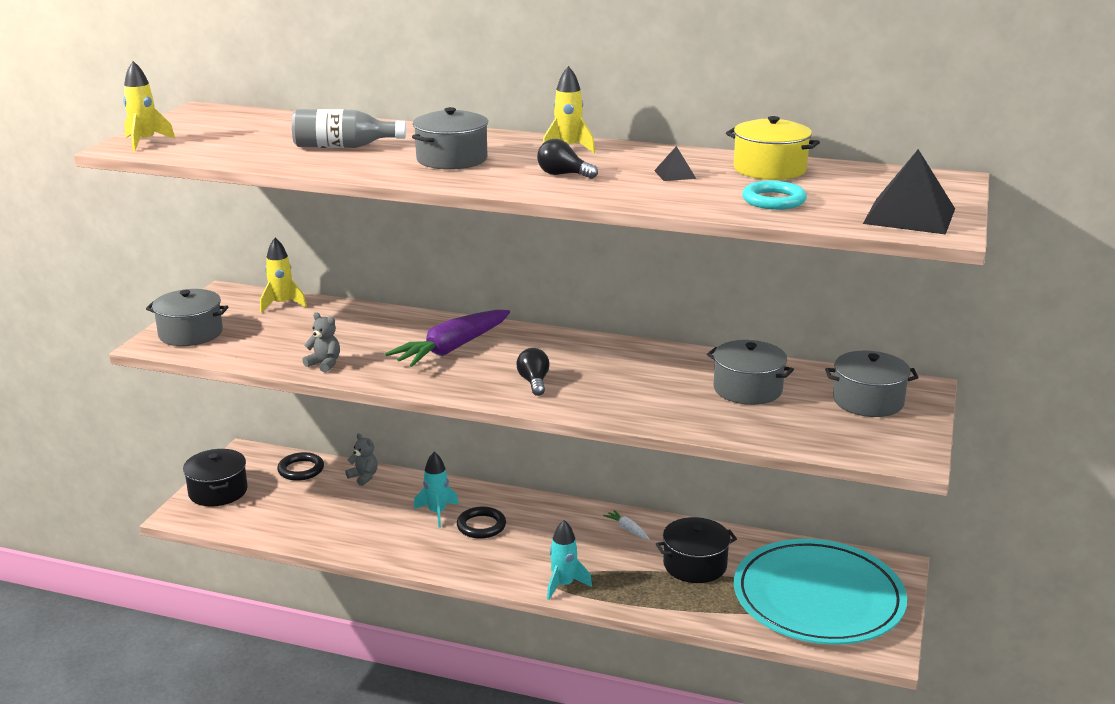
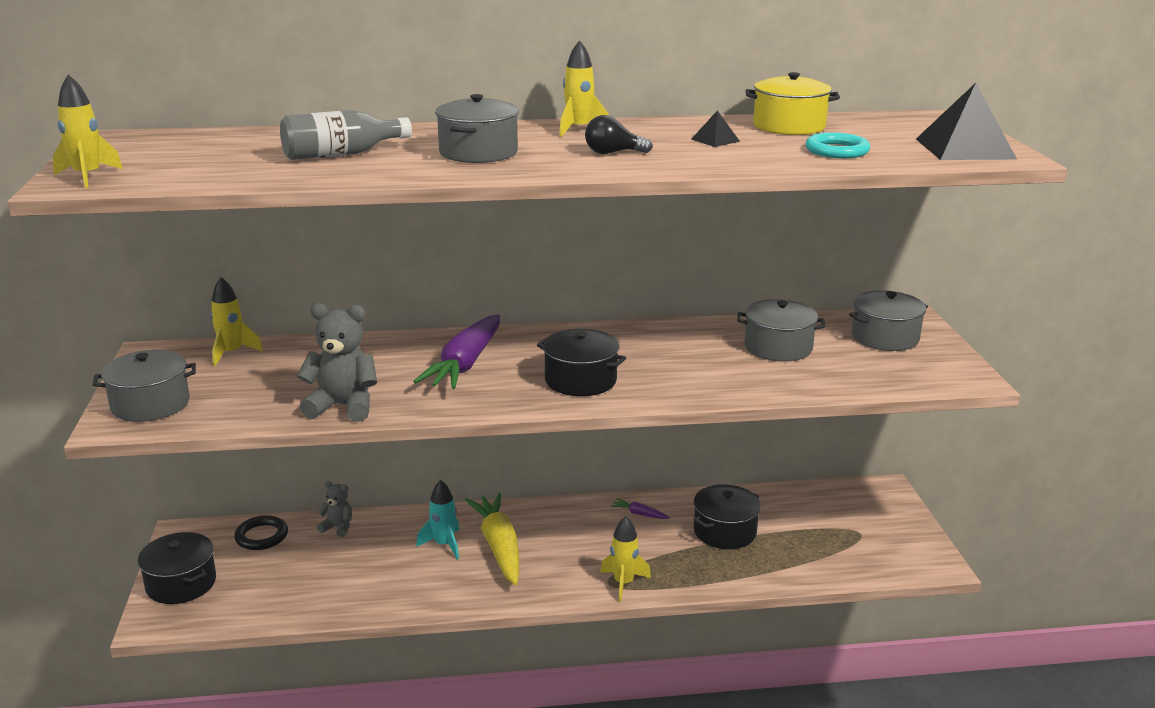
camera: 25 degrees left, 0 degrees up
(324, 364) = (343, 406): grey teddy bear -> grey teddy bear, size x1.78
(481, 526) = (499, 546): black ring -> yellow carrot
(534, 382) = (580, 380): black light bulb -> black pot
(564, 585) = (623, 583): turquoise rocket -> yellow rocket
(627, 529) = (639, 514): white carrot -> purple carrot
(818, 597) = (848, 532): turquoise plate -> none

